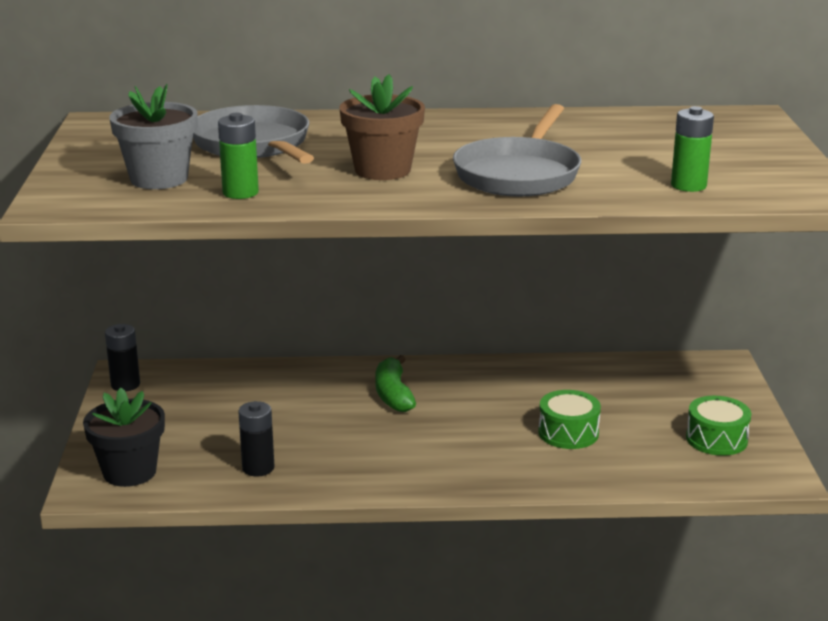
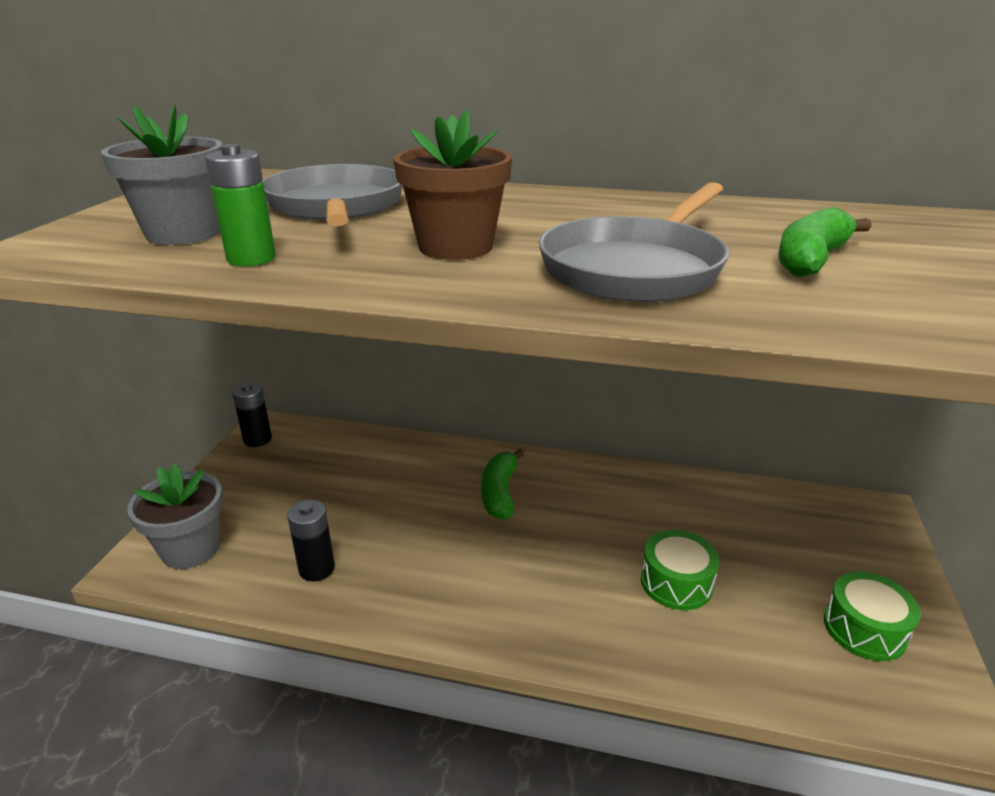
camera: 15 degrees right, 5 degrees up
(129, 472) = (191, 549): black flower pot -> grey flower pot
(633, 157) = (811, 260): none -> green banana
(688, 185) = (900, 311): green battery -> none

